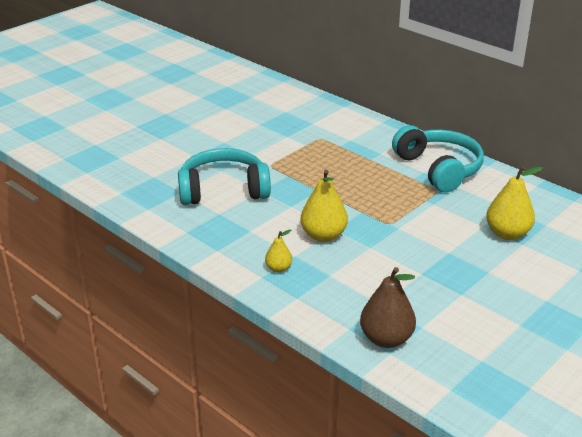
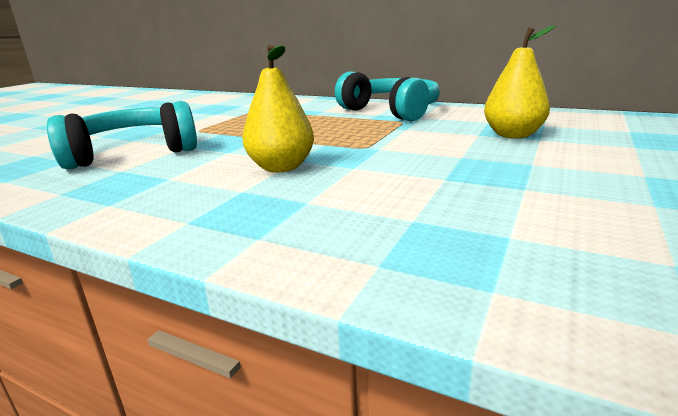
camera: 15 degrees left, 10 degrees down
(278, 268) = (217, 208): yellow pear -> none
(386, 339) = (463, 267): brown pear -> none

